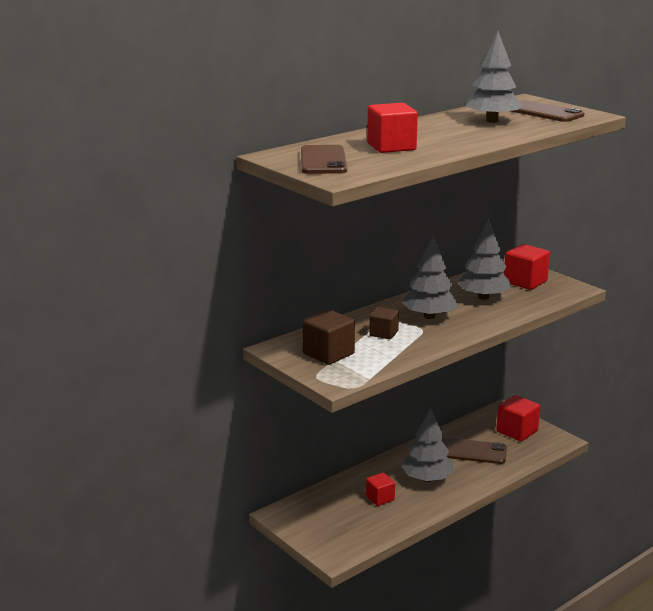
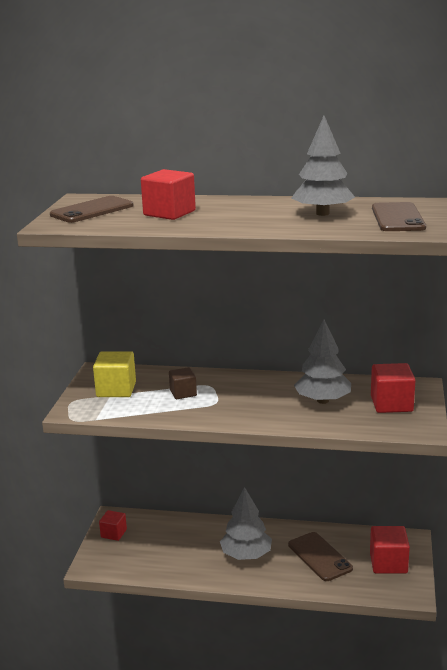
camera: 50 degrees right, 0 degrees up
(328, 354) = (116, 389): brown cube -> yellow cube
(380, 498) = (189, 547): red cube -> red cube (113, 533)
(429, 316) = (244, 396): grey tree -> none

